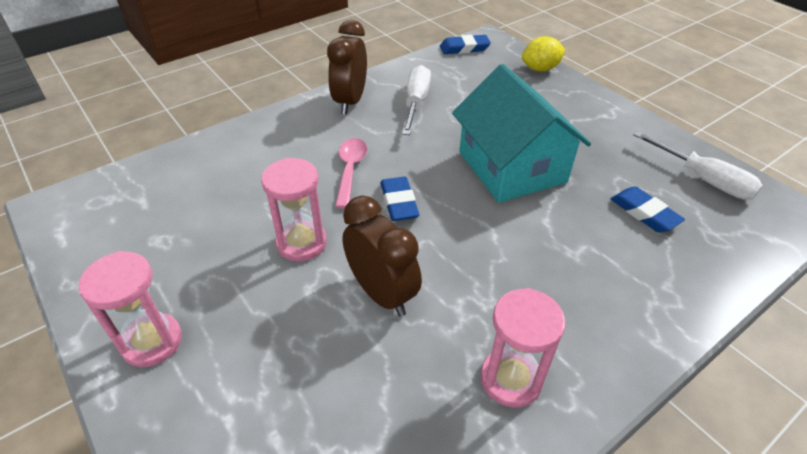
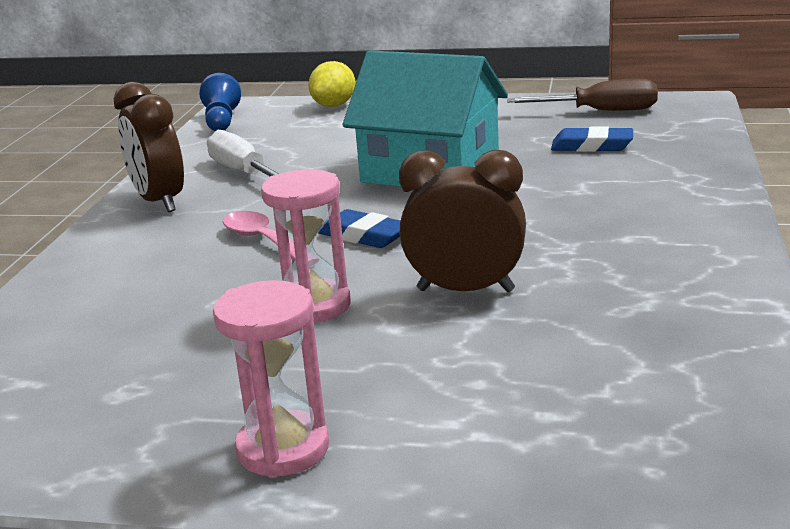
camera: 40 degrees left, 20 degrees down
(464, 48) = (221, 120): blue eraser -> blue pawn
(510, 379) = (666, 272): pink hourglass -> none
(704, 179) = (601, 111): white screwdriver -> brown screwdriver

